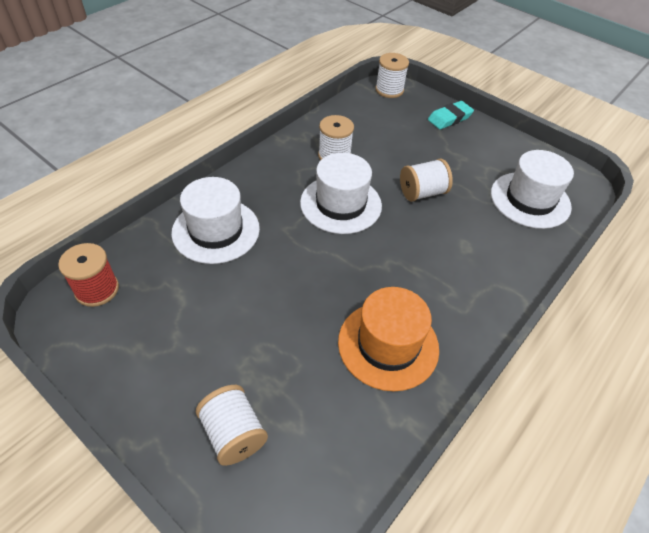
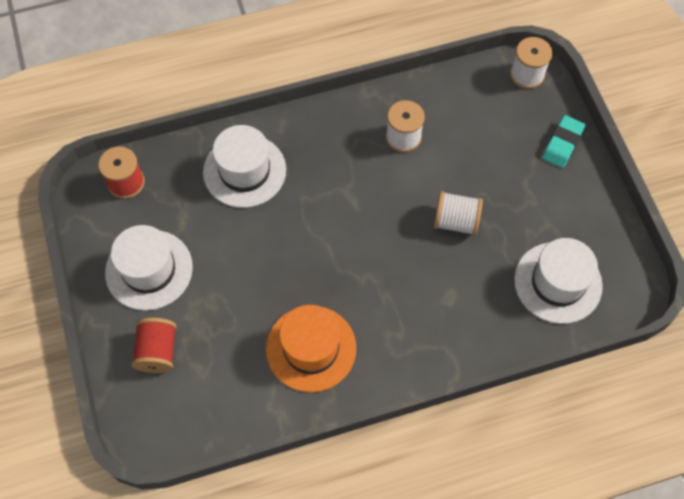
camera: 35 degrees right, 15 degrees up
(233, 434) = (157, 351): white spool -> red spool
(341, 204) = (369, 196): white hat -> white hat (149, 270)
(449, 118) = (562, 144): turquoise eraser -> turquoise eraser turned 60 degrees counterclockwise

